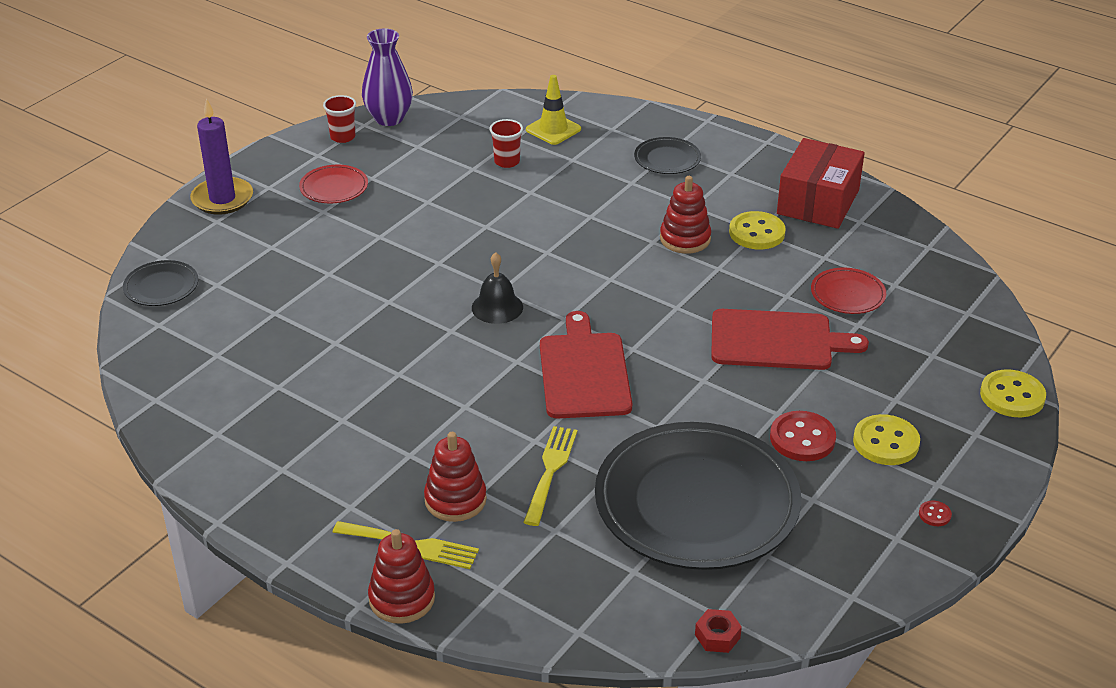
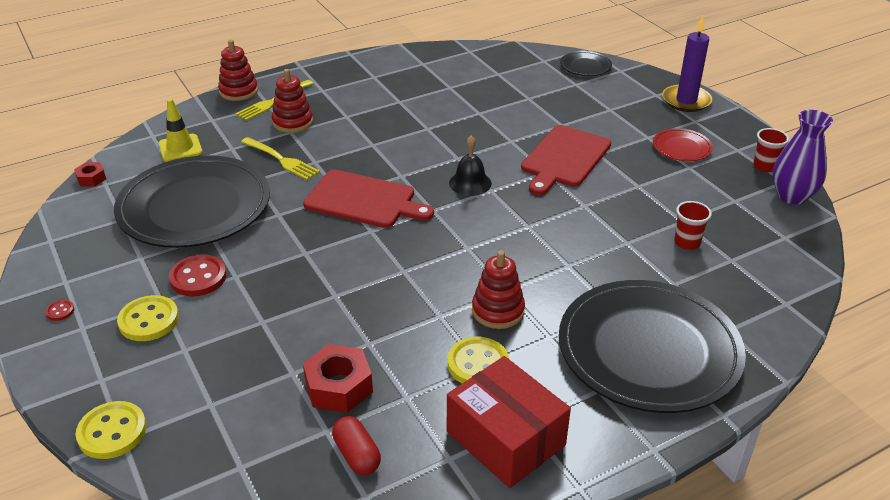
camera: 115 degrees right, 0 degrees up
(553, 129) = (739, 288): yellow traffic cone -> yellow traffic cone (180, 148)
(667, 159) = (649, 350): black plate -> black plate, size x2.36
(776, 341) = (315, 310): red cutting board -> red cutting board (564, 158)
(847, 294) = (339, 386): red plate -> red nut
(900, 262) = (357, 455): none -> red capsule

